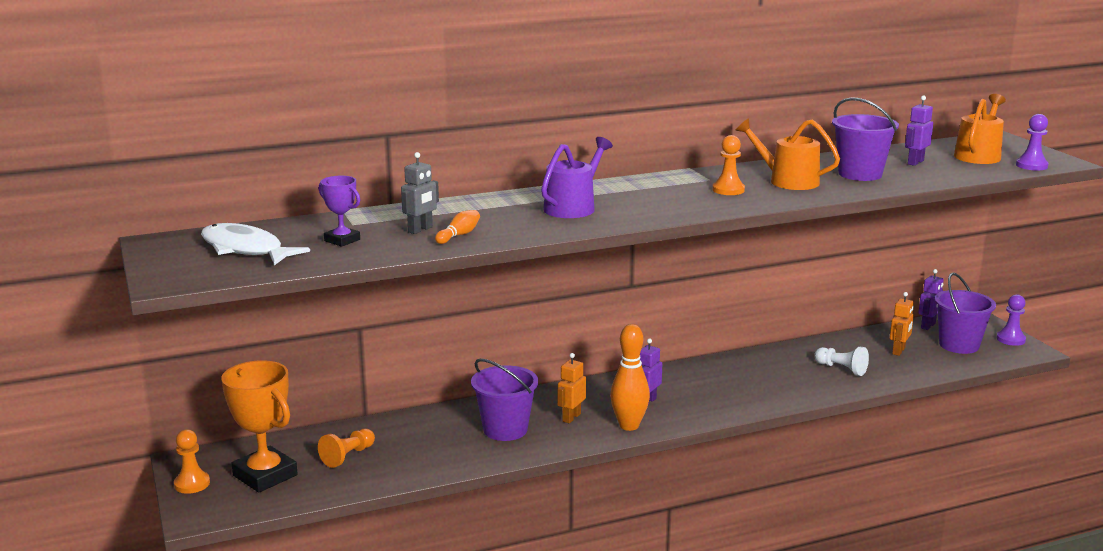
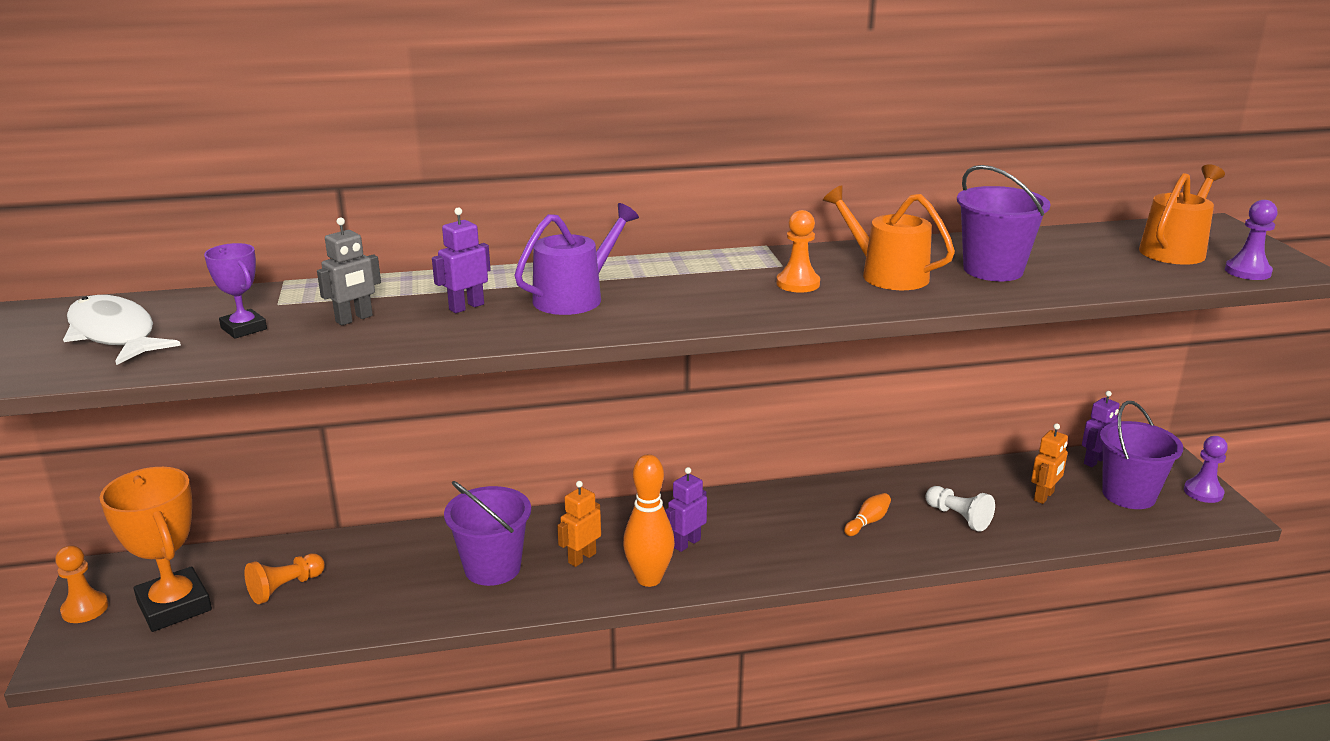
camera: 10 degrees right, 5 degrees up
(459, 235) = (396, 332): orange bowling pin -> orange bowling pin (868, 522)
(915, 162) = (1079, 256): purple robot -> purple robot (466, 307)

